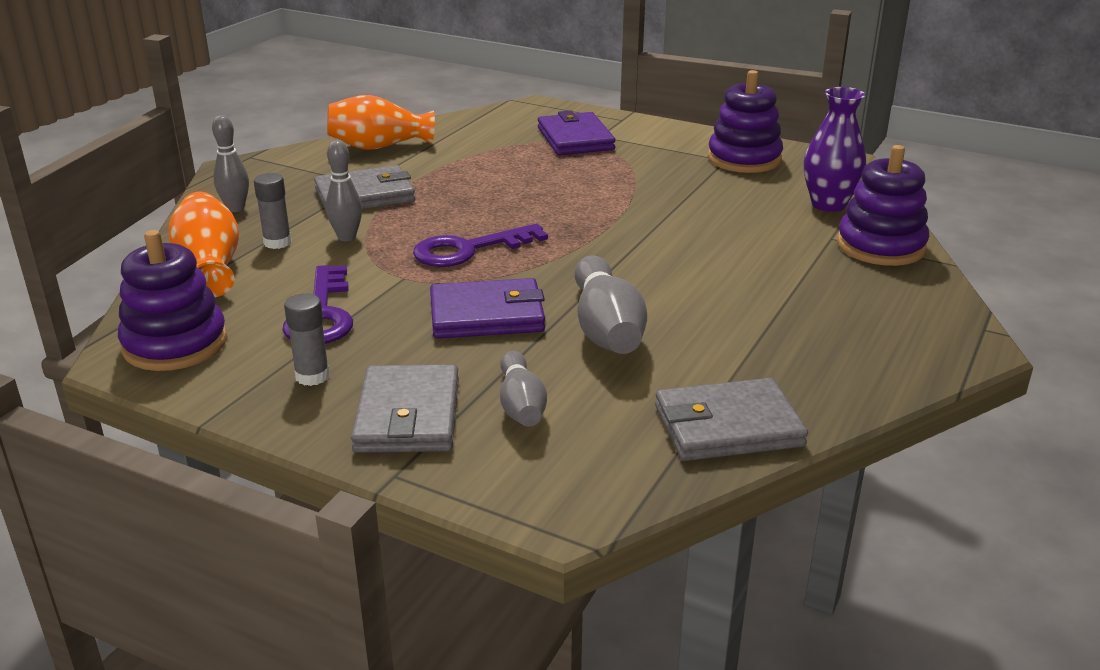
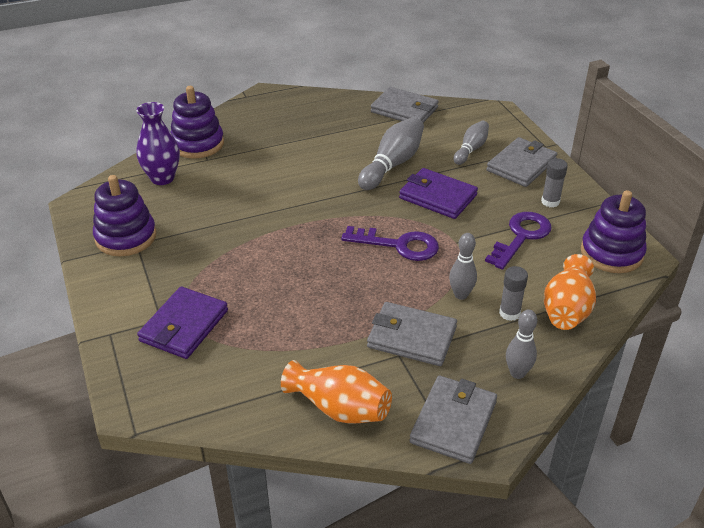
camera: 140 degrees left, 10 degrees up
(274, 169) = (453, 422): none -> grey wallet

